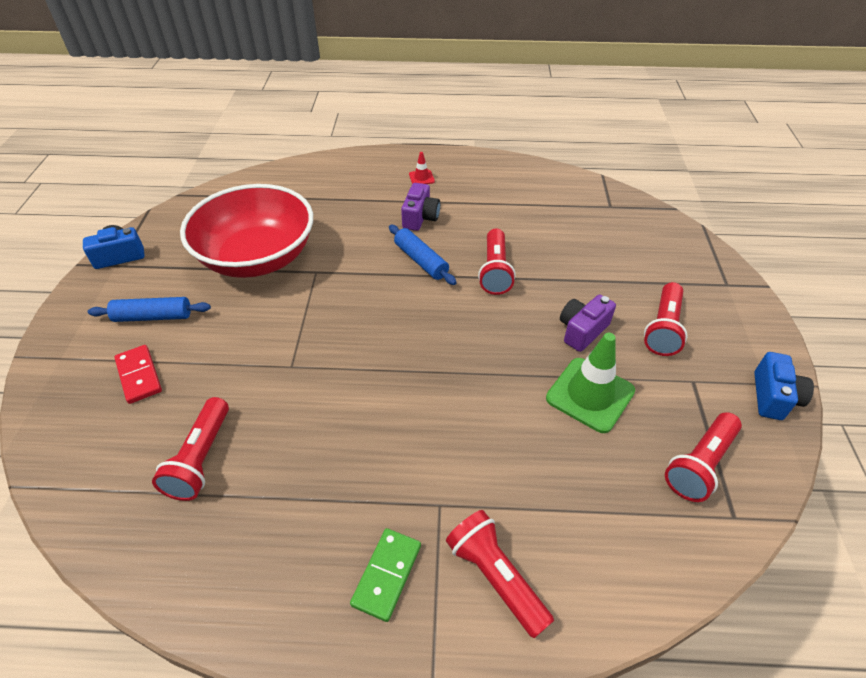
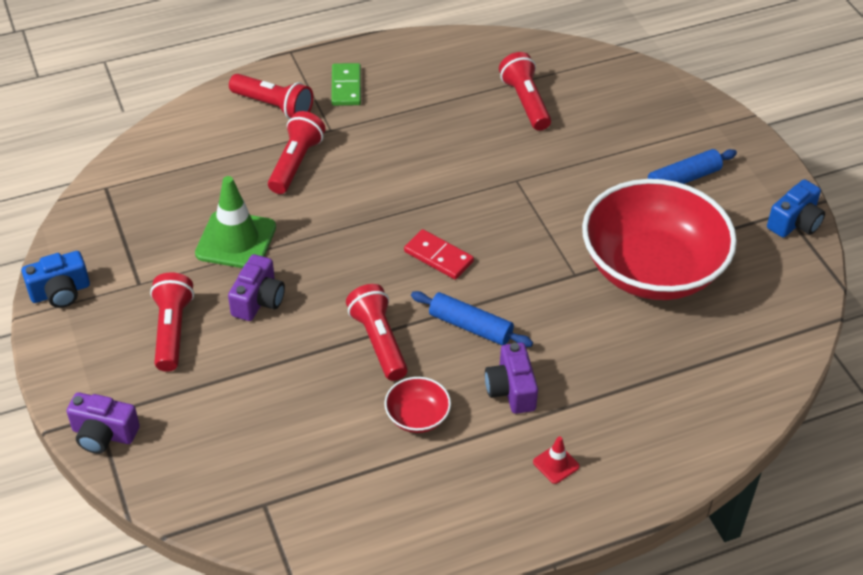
camera: 155 degrees right, 0 degrees up
(139, 375) = (635, 134): red domino -> red domino (438, 257)
(491, 221) = (417, 417): none -> red bowl
(700, 464) = (132, 214): red flashlight -> red flashlight (295, 163)
(722, 271) = (103, 434): none -> purple camera
(773, 397) = (60, 292): blue camera -> blue camera turned 105 degrees counterclockwise

